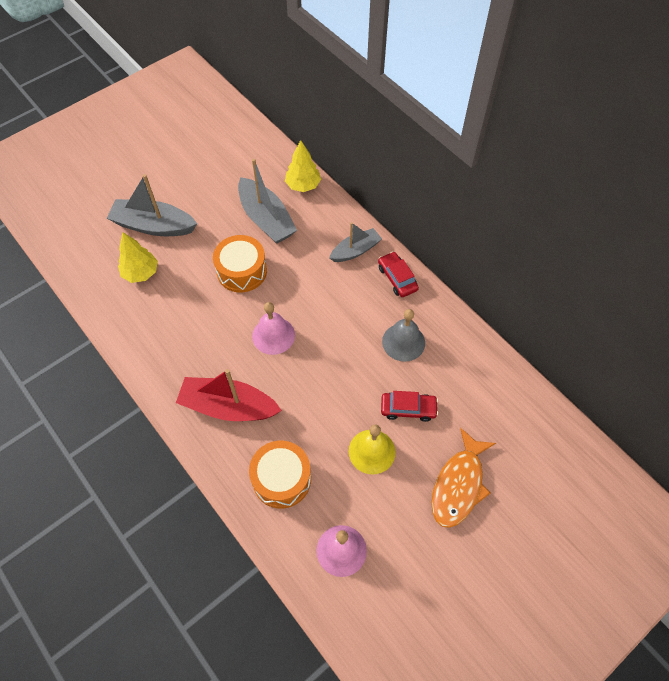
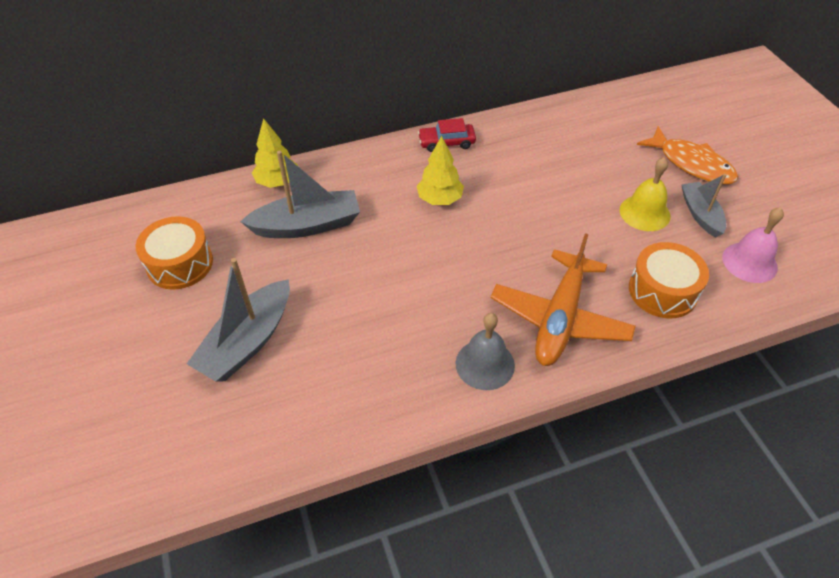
camera: 70 degrees left, 10 degrees down
(141, 273) = (321, 372): yellow tree -> yellow tree (440, 199)
(228, 407) = (560, 318): red boat -> orange plane
(242, 271) = (373, 265): orange drum -> orange drum (180, 264)
(273, 335) = (477, 256): pink bell -> none
(355, 250) = (395, 163): grey boat -> grey boat (700, 214)
(403, 342) = (526, 158): grey bell -> grey bell (485, 364)
(408, 409) = (603, 175): red car -> none

